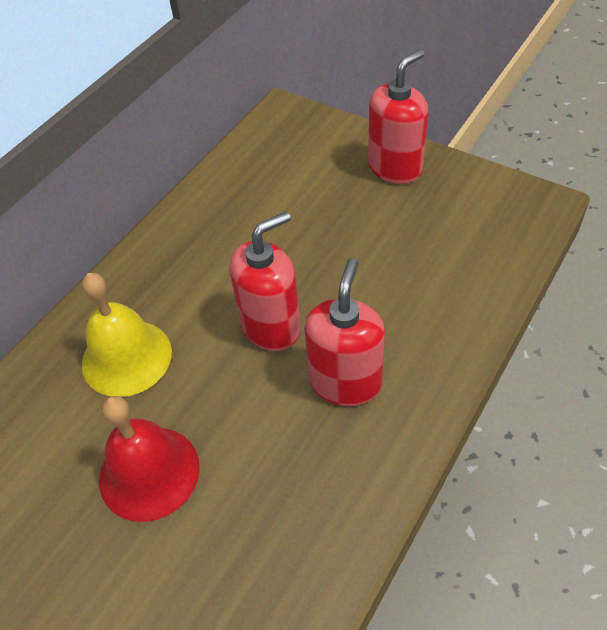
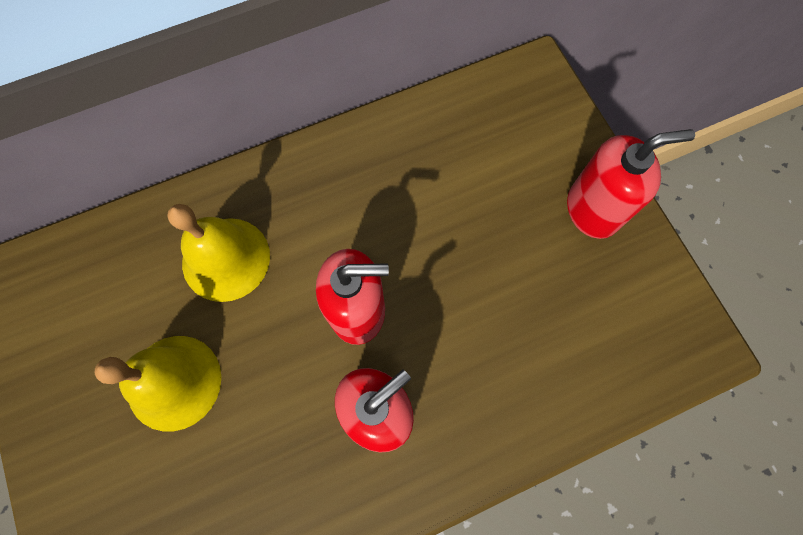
camera: 30 degrees right, 20 degrees up
(149, 472) = (174, 382): red bell -> yellow bell

